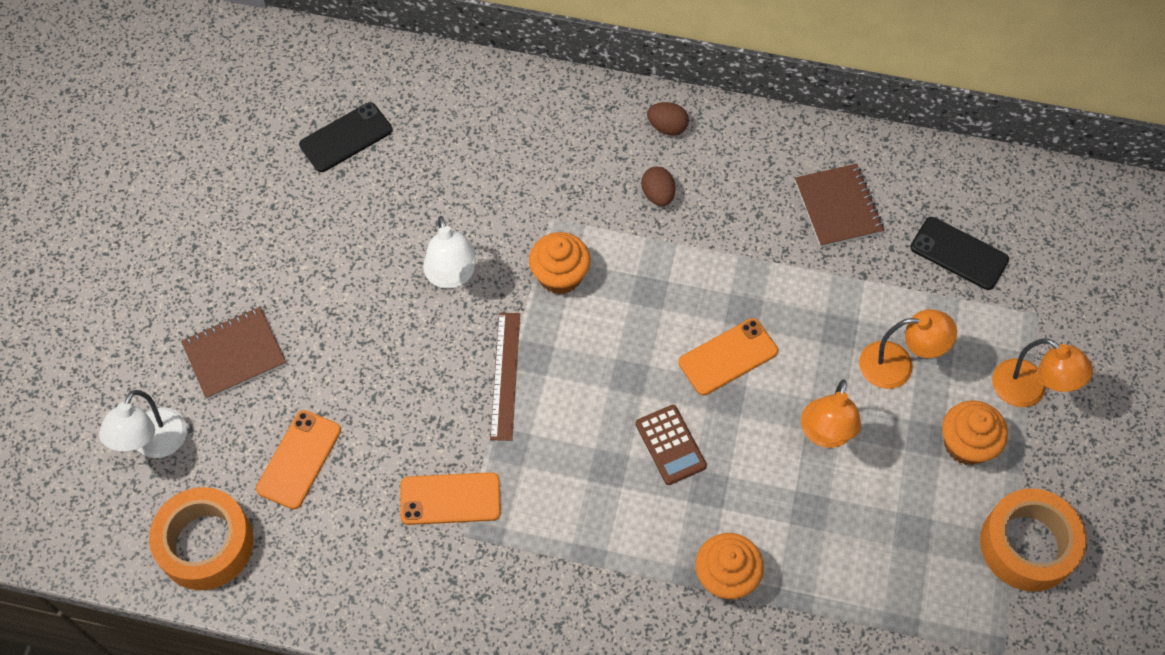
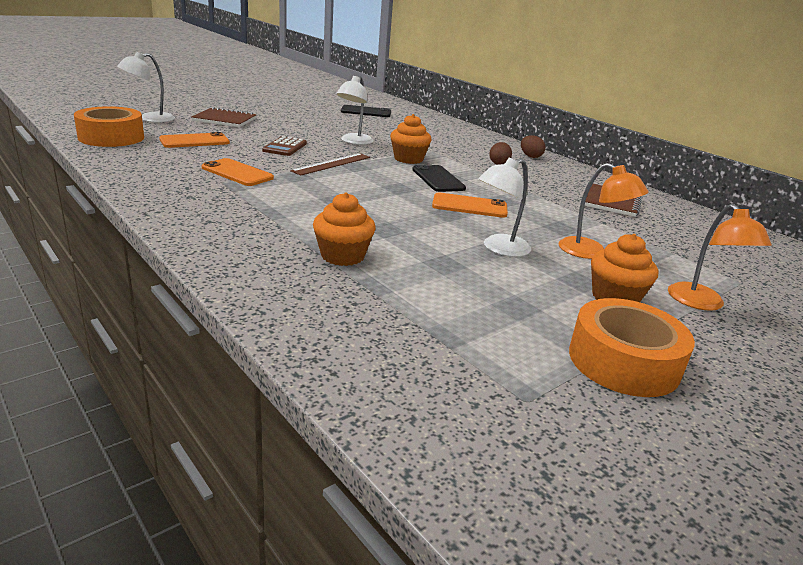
camera: 35 degrees right, 35 degrees down
(670, 445) = (386, 210): brown calculator -> brown calculator (285, 147)
(825, 434) = (499, 249): orange lamp -> white lamp
(959, 254) = (690, 242): black phone -> black phone (438, 179)

